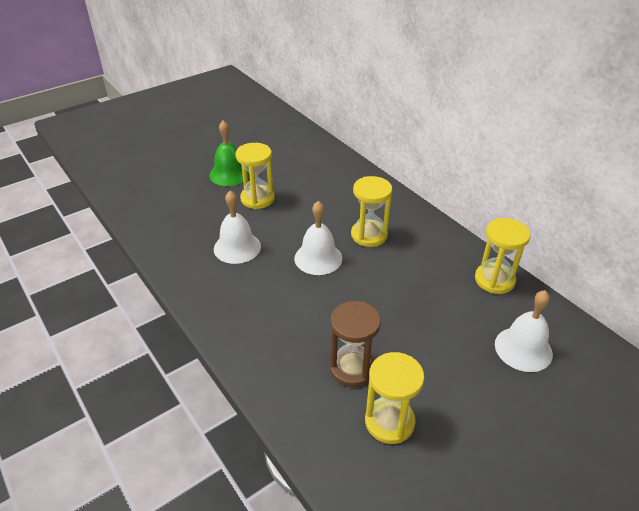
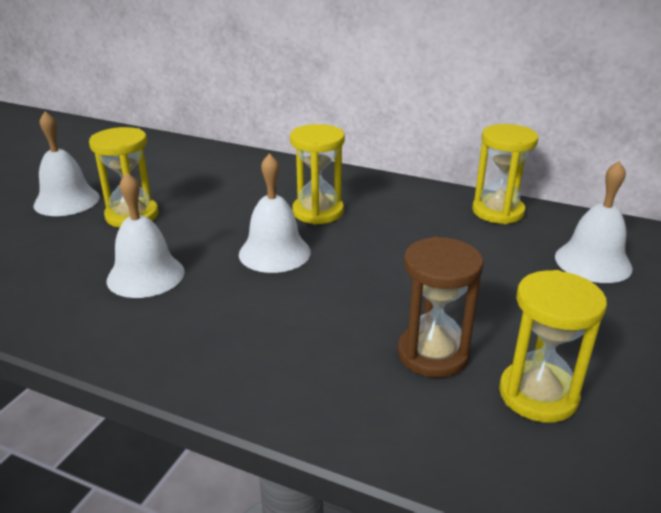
camera: 30 degrees left, 10 degrees down
(229, 174) = (67, 201): green bell -> white bell

